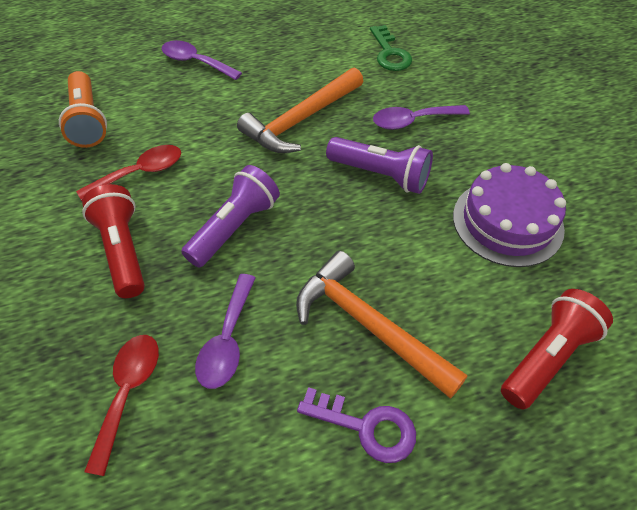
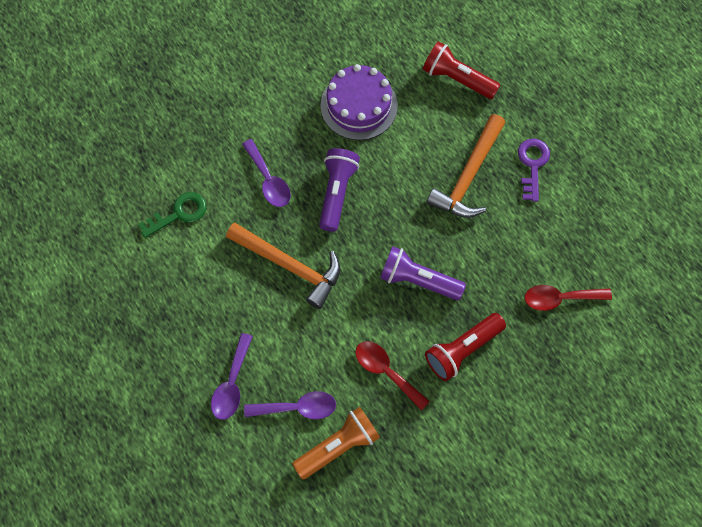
camera: 105 degrees left, 15 degrees up
(227, 341) = (507, 254): purple spoon -> purple spoon (297, 408)

